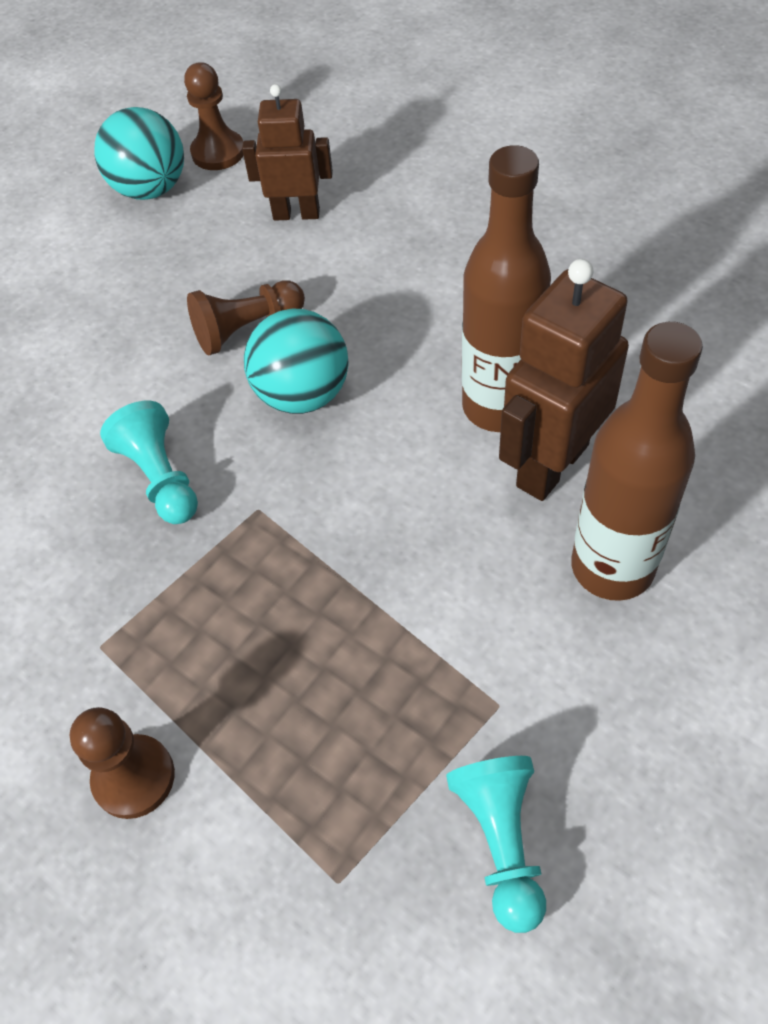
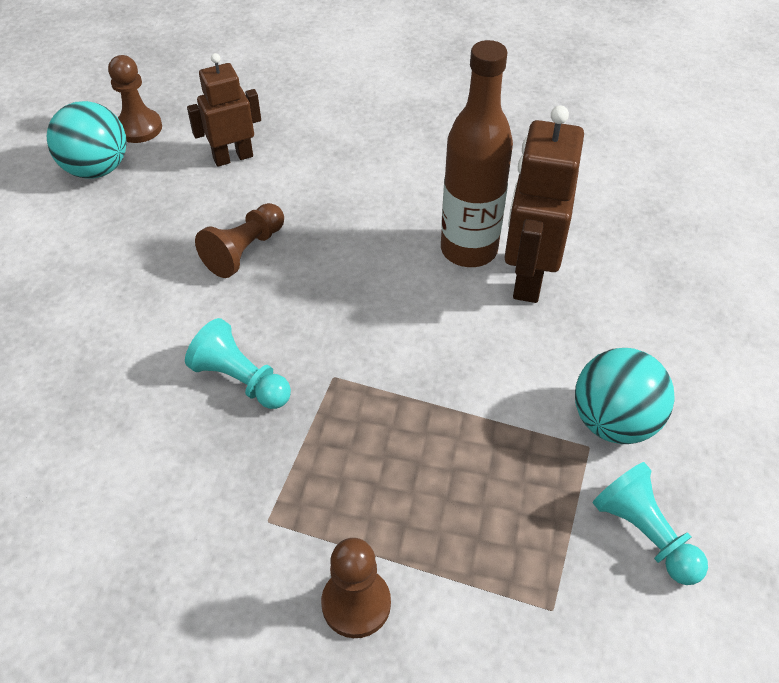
camera: 30 degrees left, 5 degrees down
(302, 395) = (318, 285): turquoise ball -> turquoise ball (614, 422)
(612, 567) = (608, 330): brown bottle -> none

